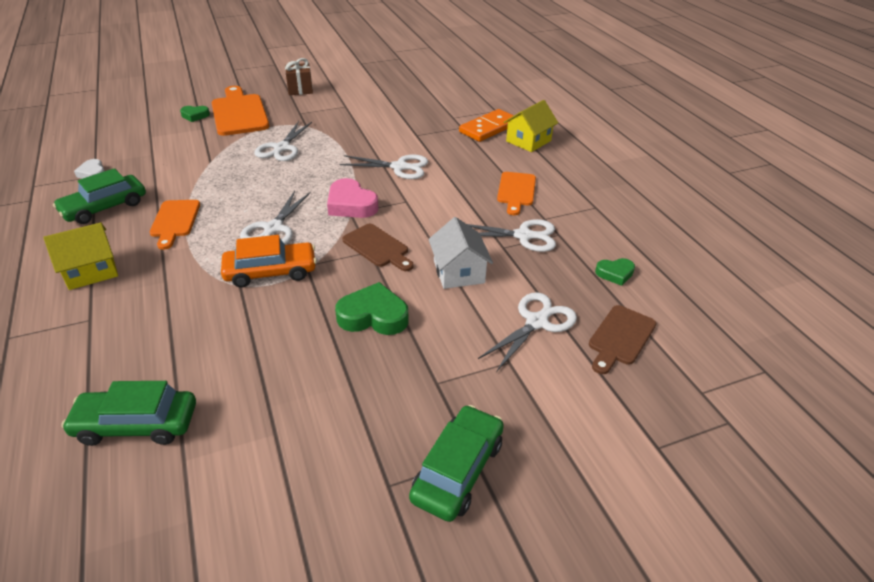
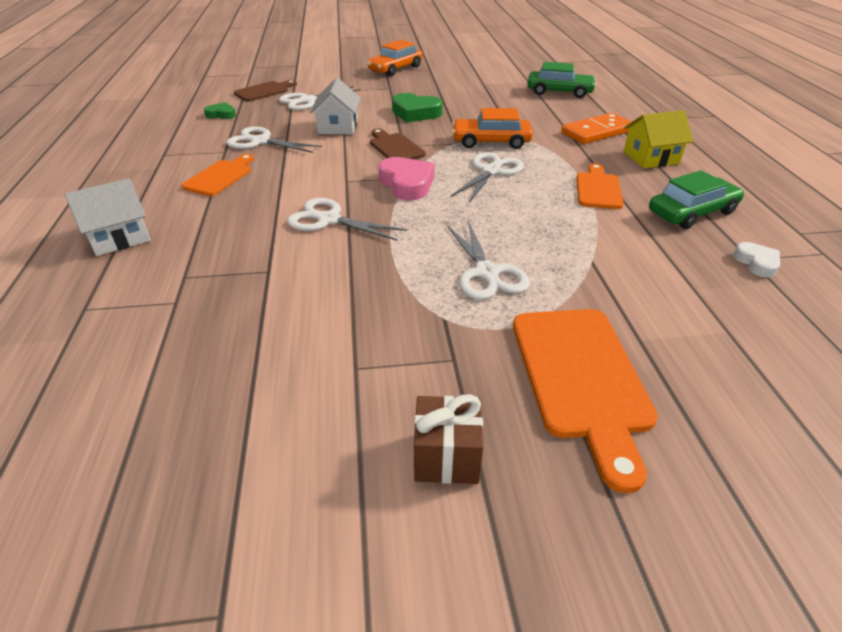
camera: 165 degrees left, 0 degrees up
(195, 116) = (675, 384): green heart -> none
(282, 148) = (486, 273): white scissors -> white scissors turned 135 degrees clockwise
(457, 470) = (395, 69): green car -> orange car
(489, 128) = (145, 269): orange domino -> orange domino (597, 132)
(528, 141) = (119, 237): yellow house -> white house

